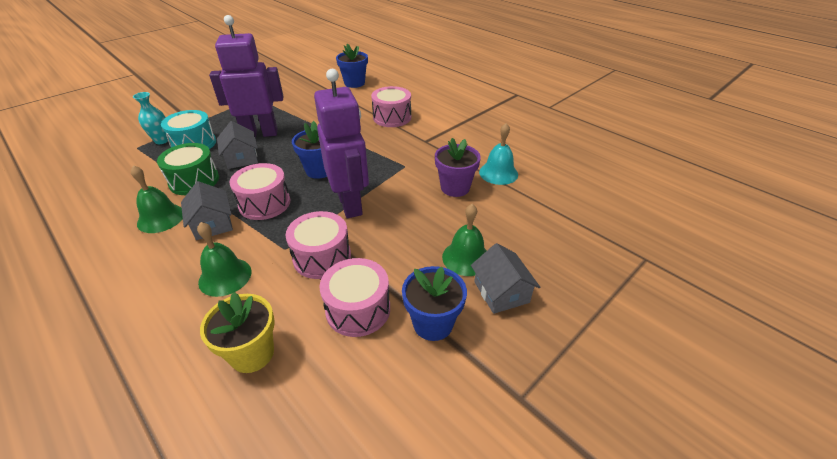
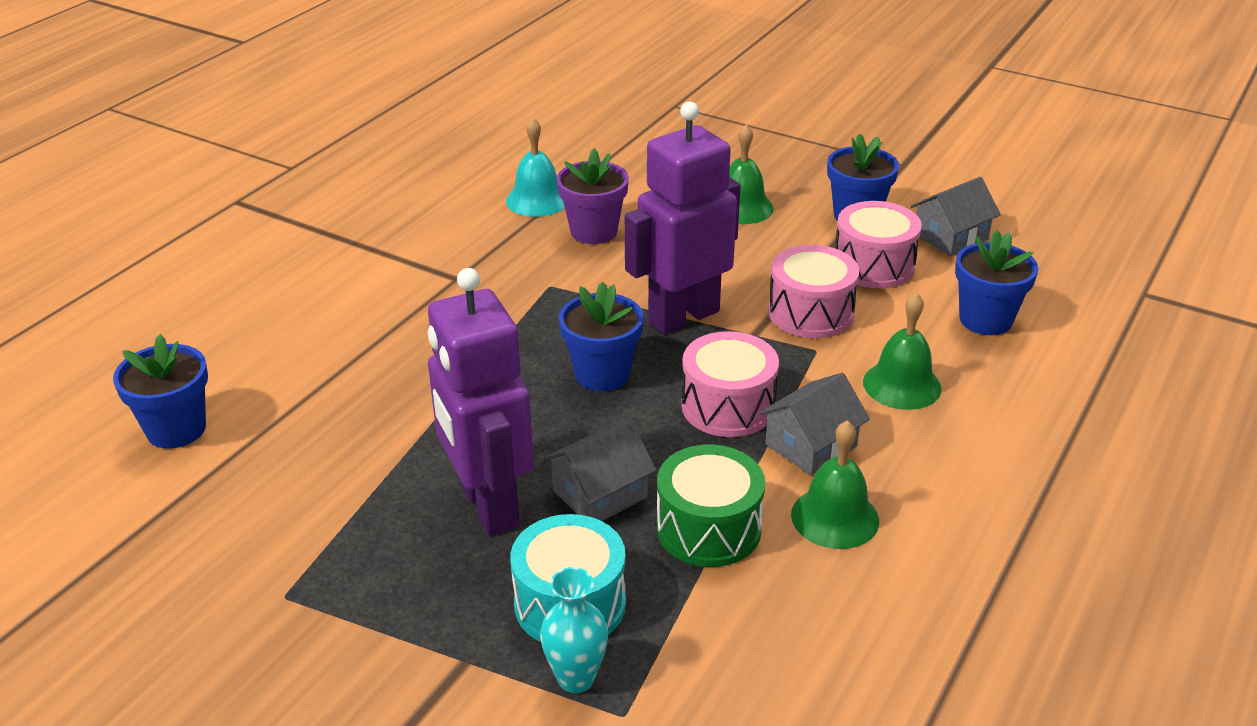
camera: 105 degrees left, 5 degrees down
(252, 353) = (985, 320): yellow flower pot -> blue flower pot
(392, 117) = (367, 332): pink drum -> none
(501, 292) = (782, 181): grey house -> grey house (950, 237)

